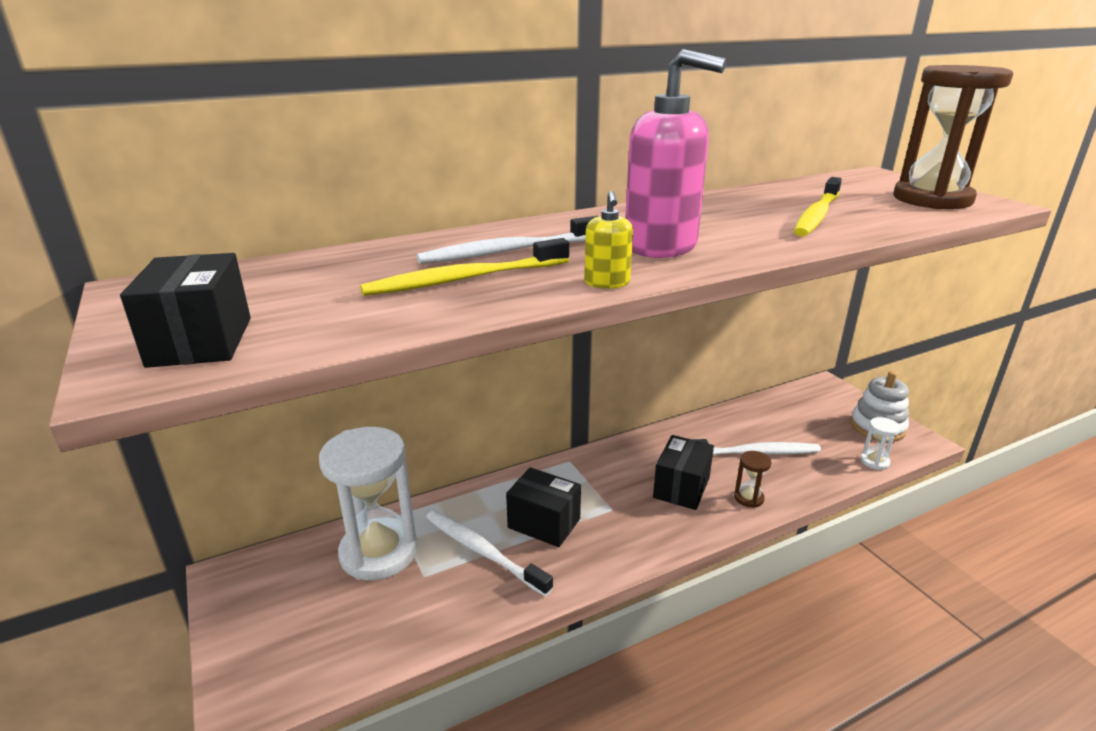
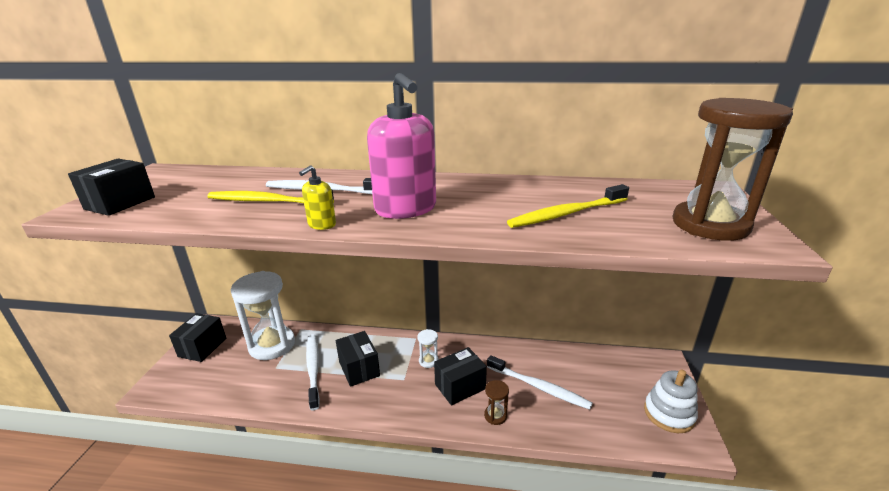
camera: 35 degrees right, 0 degrees up
(257, 608) = (202, 347): none -> black box
(874, 461) = (629, 439): white hourglass -> white hourglass (428, 361)

